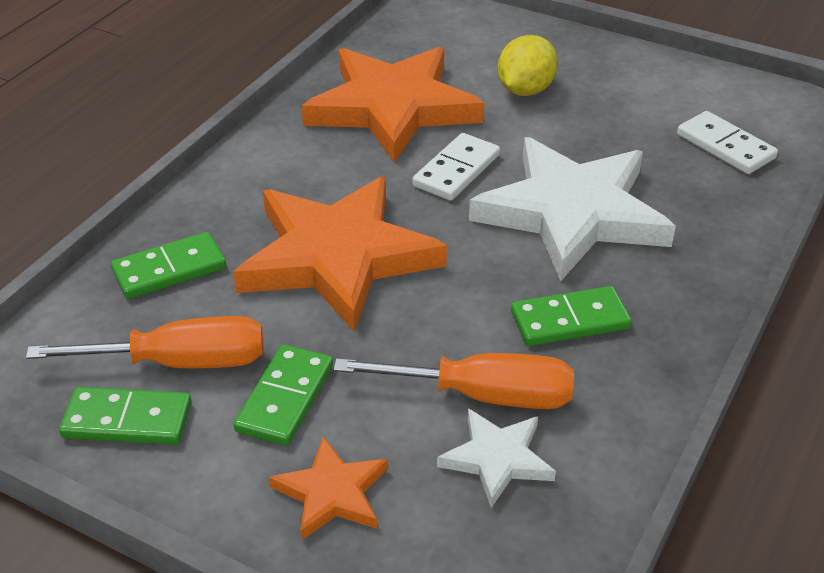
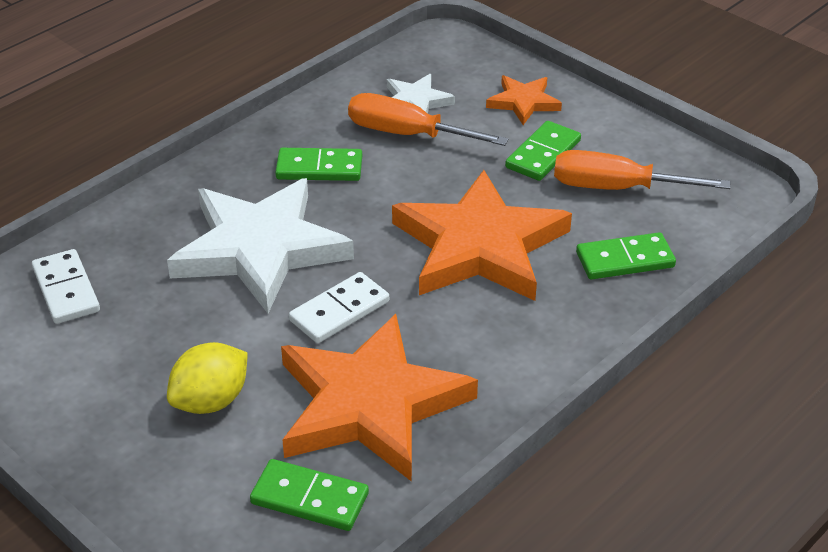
camera: 165 degrees left, 0 degrees up
(127, 420) = (653, 159): green domino -> green domino (310, 498)

